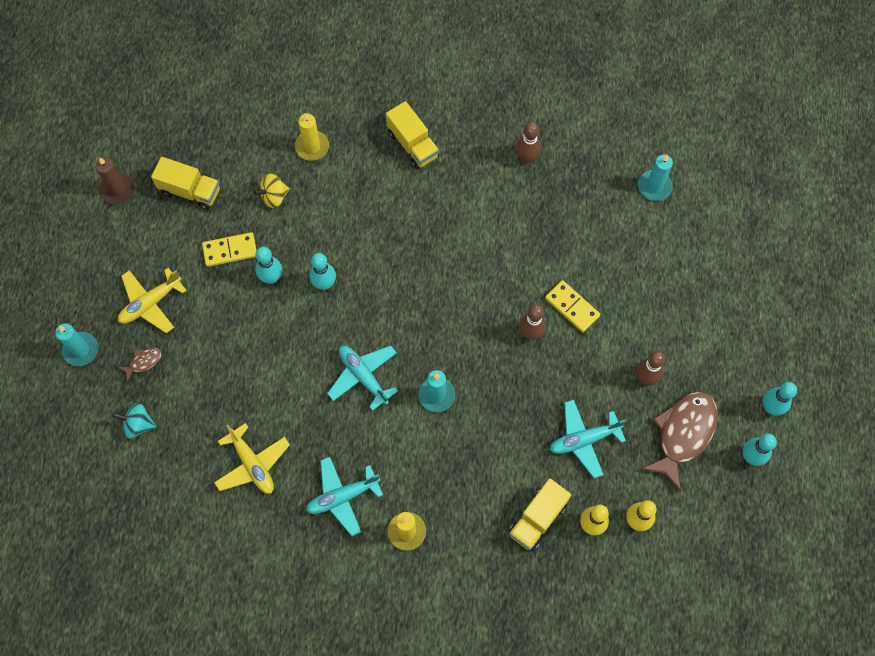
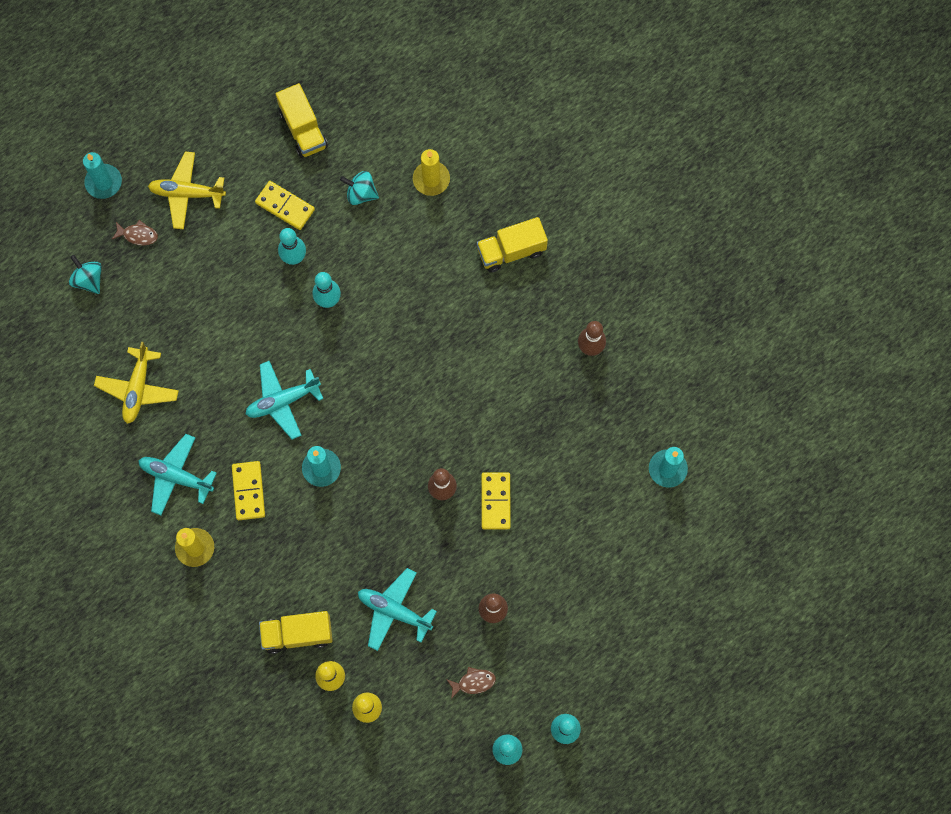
camera: 45 degrees right, 5 degrees up
(118, 189) = (251, 78): brown candle -> none
(274, 197) = (361, 193): yellow spinning top -> turquoise spinning top
(363, 376) = (283, 401): turquoise plane -> turquoise plane turned 120 degrees counterclockwise
(403, 458) = (248, 491): none -> yellow domino
(413, 144) = (511, 251): yellow truck -> yellow truck turned 60 degrees clockwise
(683, 434) = (473, 682): brown fish -> brown fish, size x0.44

